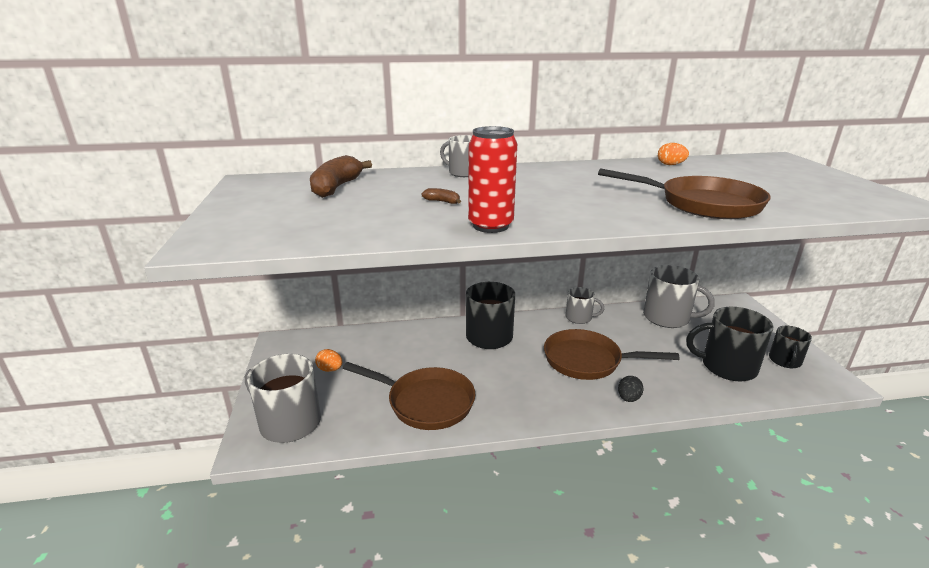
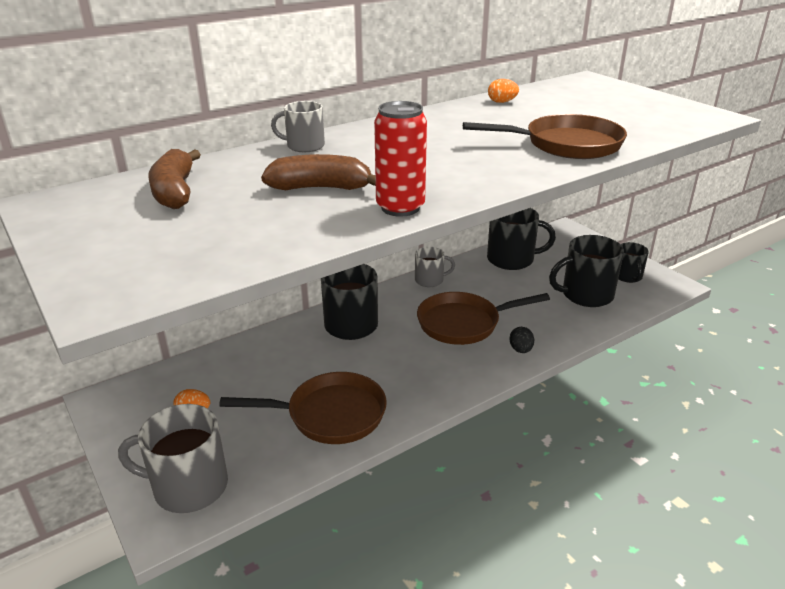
camera: 25 degrees left, 5 degrees up
(442, 201) = (320, 188): brown banana -> brown banana, size x2.27
(667, 318) = (511, 259): grey mug -> black mug

